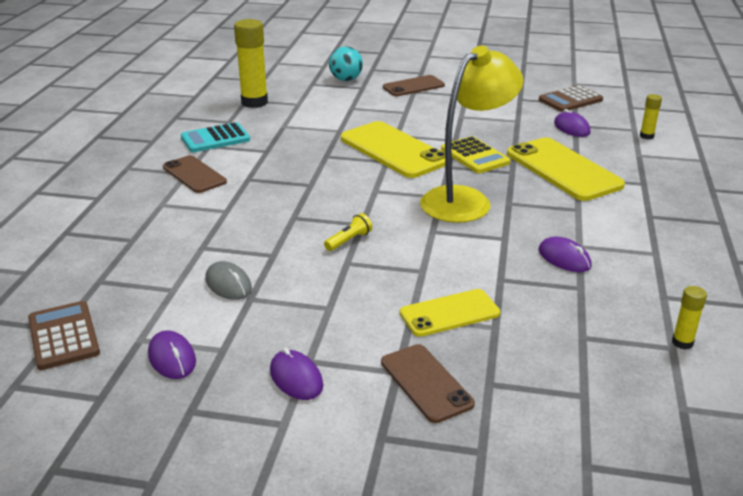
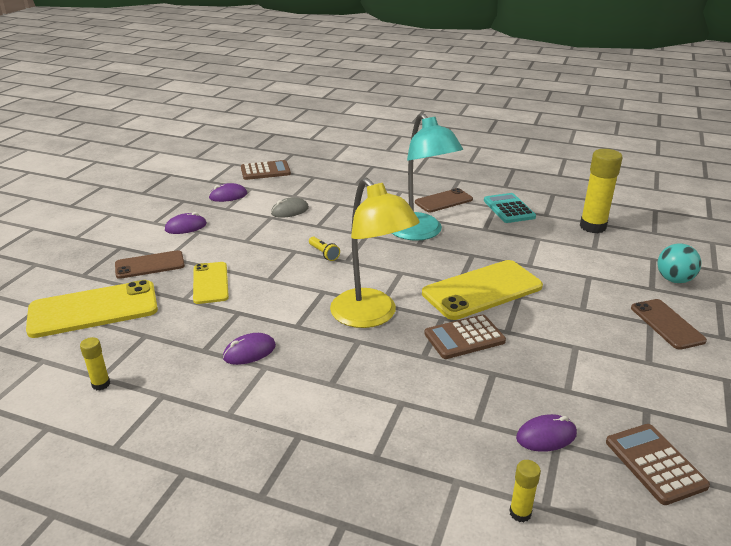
camera: 100 degrees right, 0 degrees up
(282, 184) = (420, 233): none -> turquoise lamp
(475, 156) = (464, 337): yellow calculator -> brown calculator
(563, 169) = (423, 396): yellow phone -> yellow phone (93, 309)

